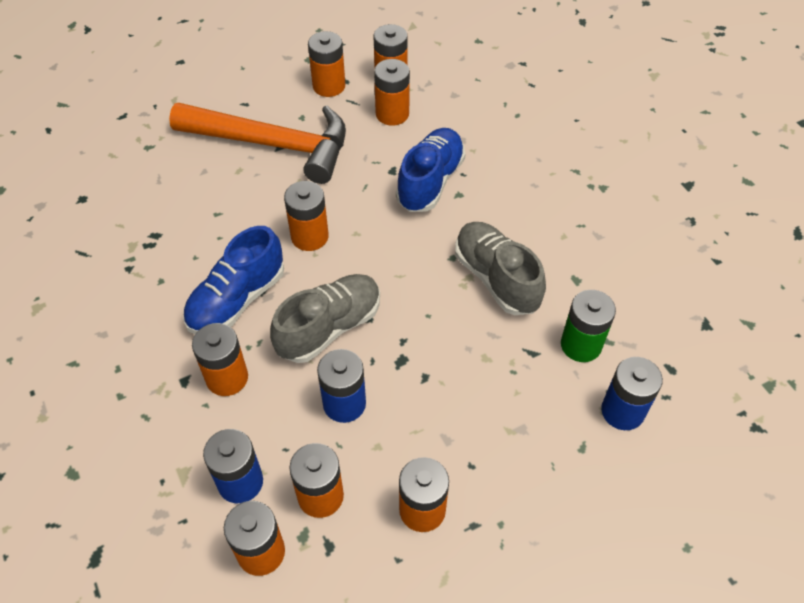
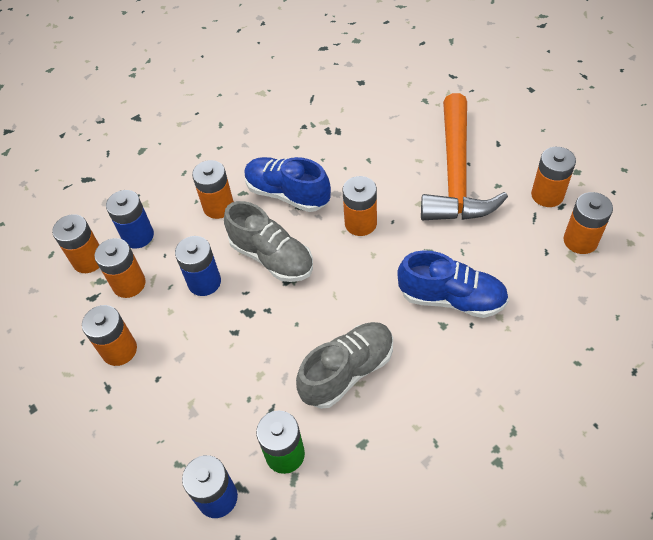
camera: 85 degrees right, 0 degrees up
(392, 114) = (530, 251): orange battery -> none

